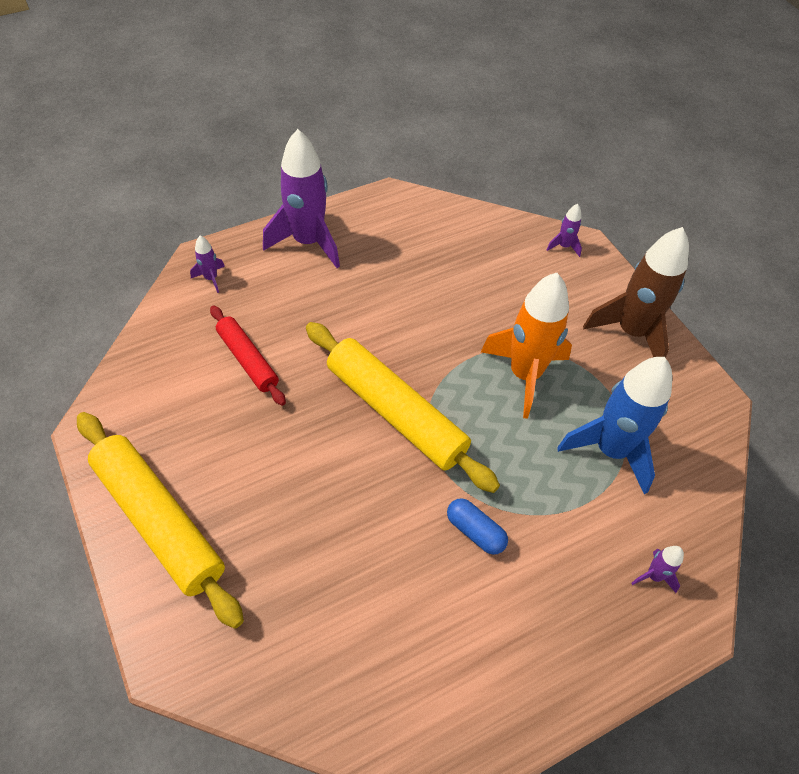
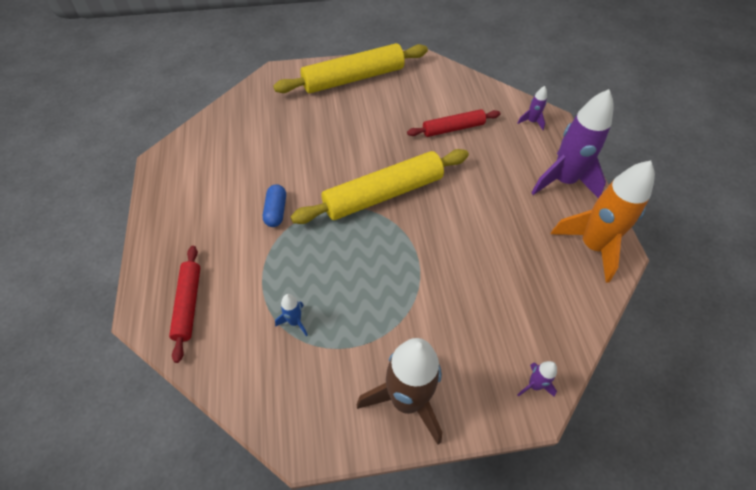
camera: 110 degrees right, 0 degrees up
(475, 531) = (276, 211): blue capsule -> blue capsule turned 60 degrees counterclockwise
(524, 374) = (388, 287): orange rocket -> orange rocket (592, 246)
(610, 450) = (295, 322): blue rocket -> blue rocket, size x0.43
(654, 576) = (188, 304): purple rocket -> red rolling pin

